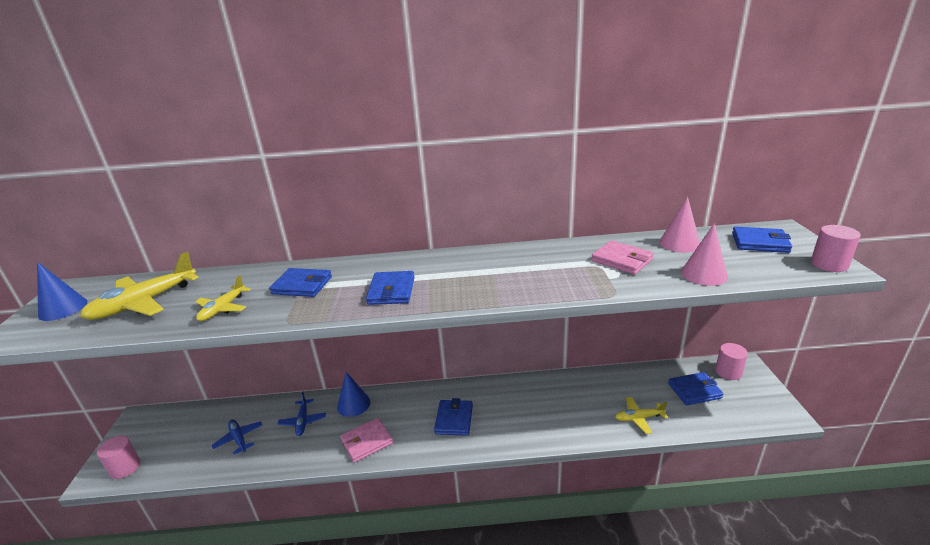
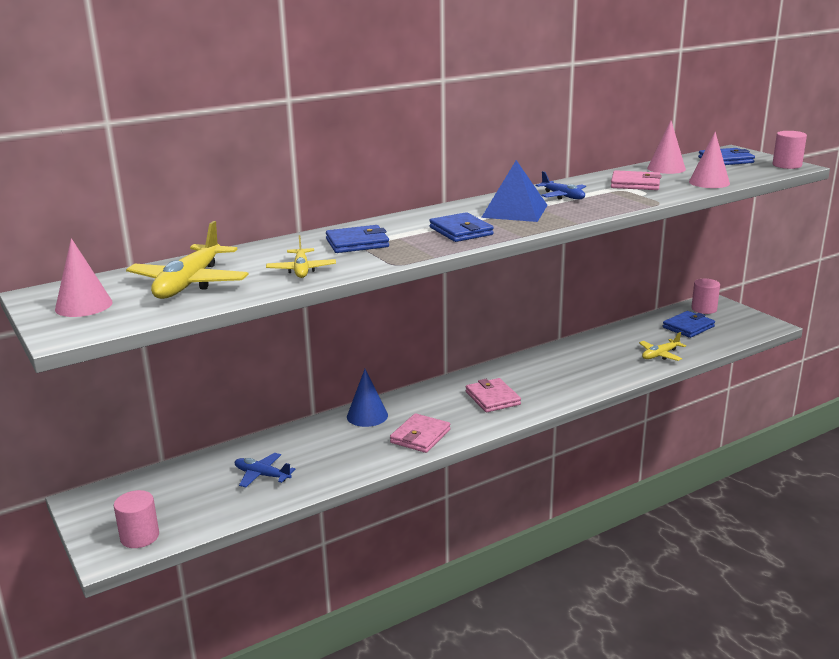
camera: 30 degrees left, 5 degrees down
(63, 308) = (83, 305): blue cone -> pink cone
(303, 421) = (323, 442): blue plane -> blue plane (563, 196)
(454, 419) = (492, 398): blue wallet -> pink wallet
(468, 274) = (515, 211): none -> blue pyramid

